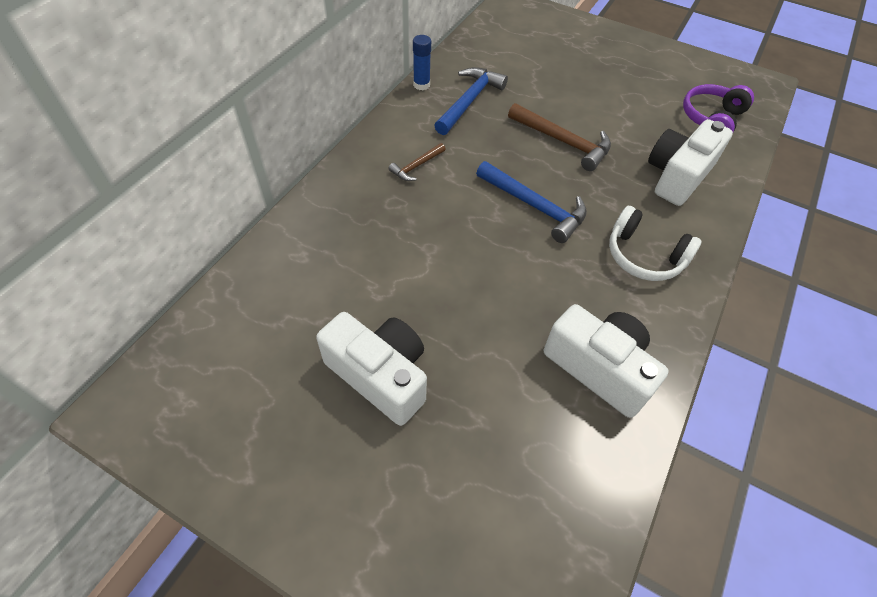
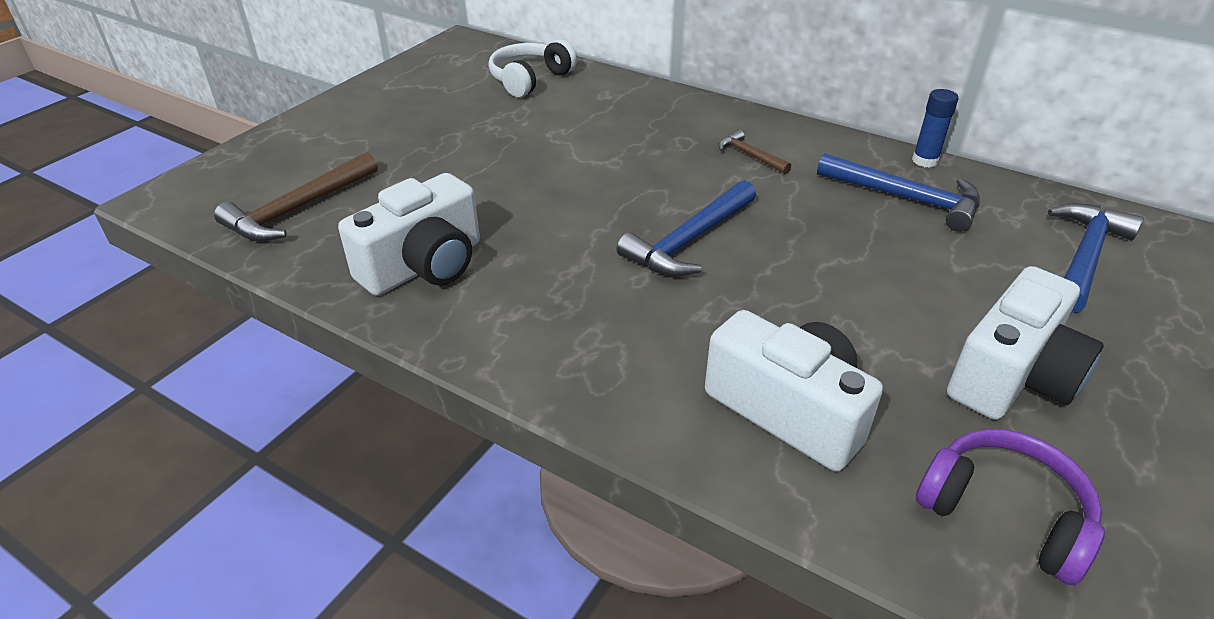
camera: 95 degrees right, 15 degrees down
(380, 375) = (458, 135): white camera -> white camera (1012, 376)
(520, 51) = (1084, 257): none -> blue hammer
(563, 142) = (841, 281): brown hammer -> brown hammer (298, 209)
(644, 256) = (596, 333): white headphones -> white headphones (530, 79)

